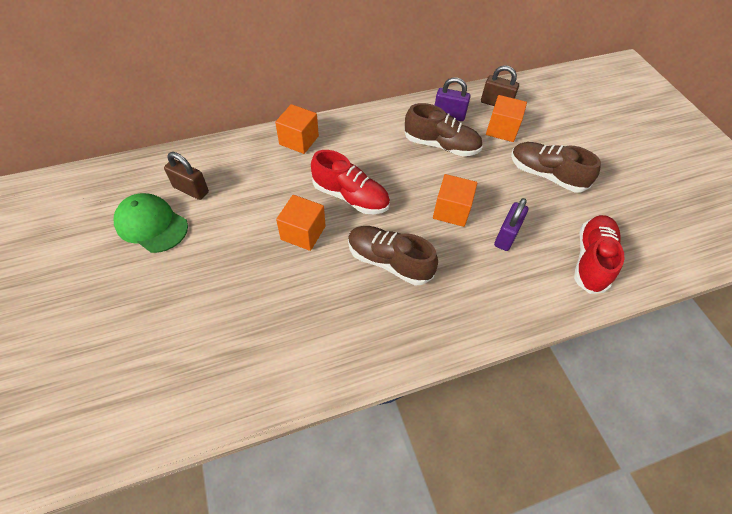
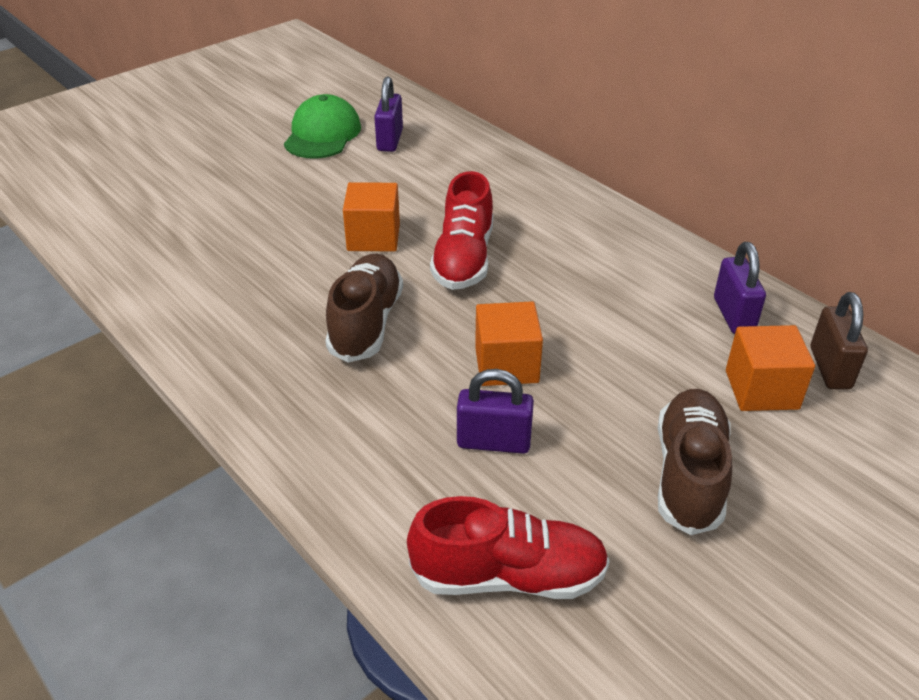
camera: 70 degrees right, 15 degrees down
(191, 190) = (390, 140): brown padlock -> purple padlock
(299, 140) = (537, 188): orange cube -> none
(441, 145) = (648, 322): brown shoe -> none

